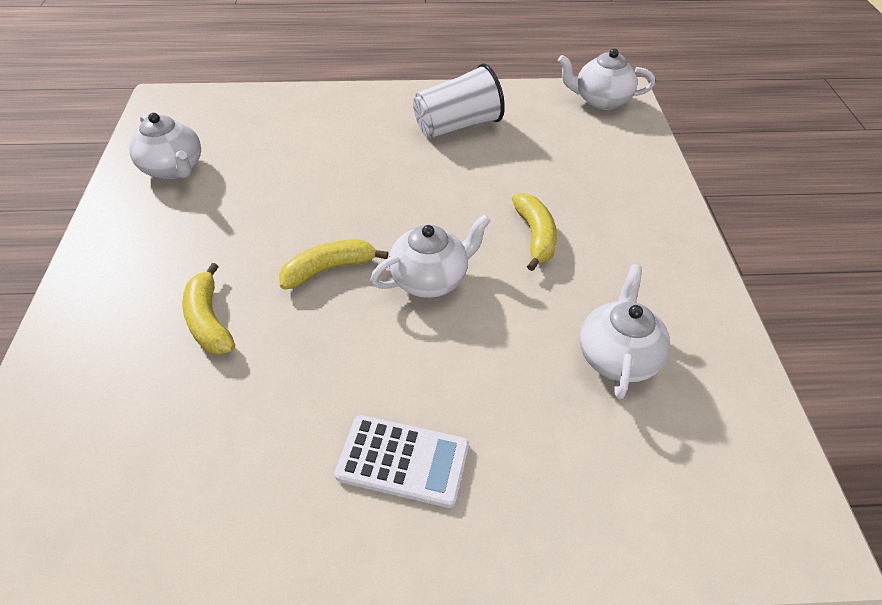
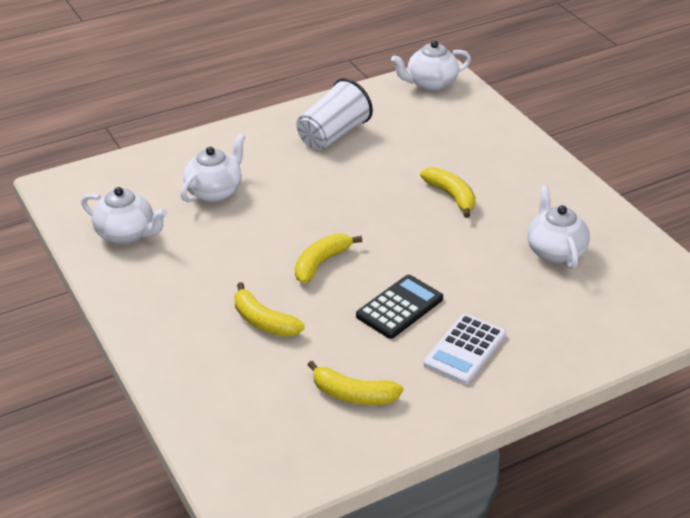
camera: 25 degrees left, 10 degrees down
(218, 470) = (353, 395): none -> yellow banana
(370, 363) = (400, 307): none -> black calculator
(403, 461) = (465, 349): white calculator -> white calculator turned 135 degrees clockwise
(430, 279) = (399, 246): white teapot -> white teapot (215, 191)

